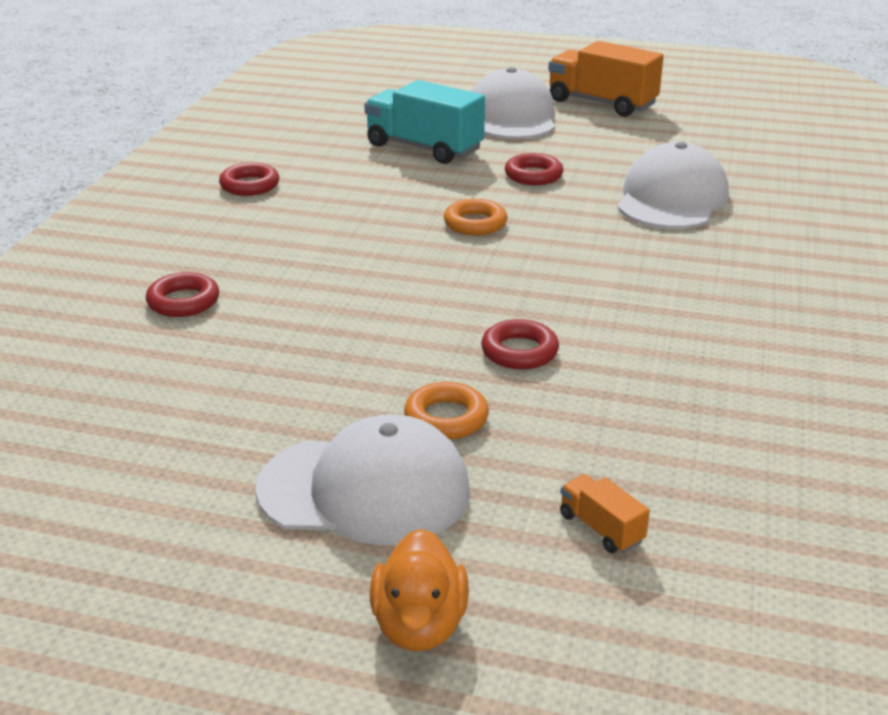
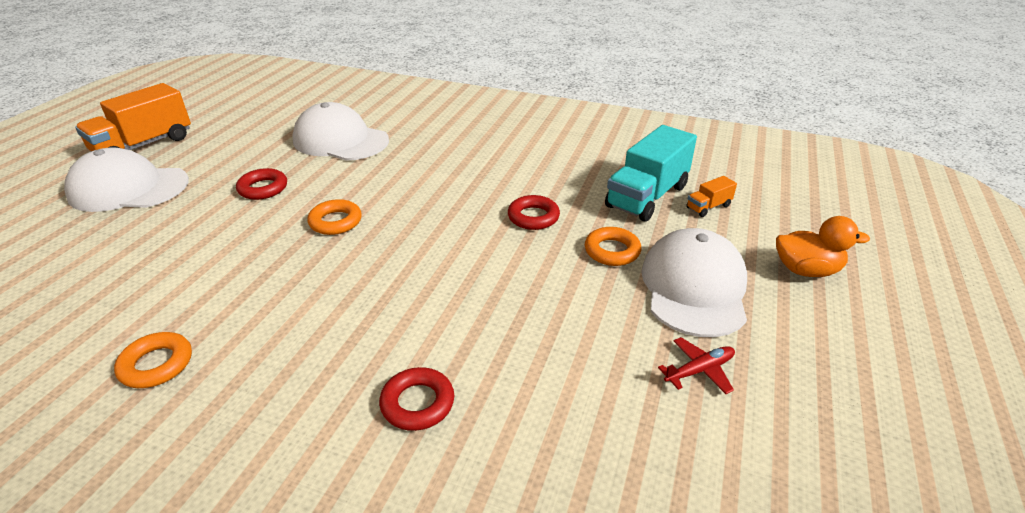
camera: 85 degrees left, 5 degrees up
(199, 478) = (699, 370): none -> red plane
(249, 185) = (156, 365): red ring -> orange ring
(424, 148) = (157, 240): turquoise truck -> turquoise truck (647, 196)

